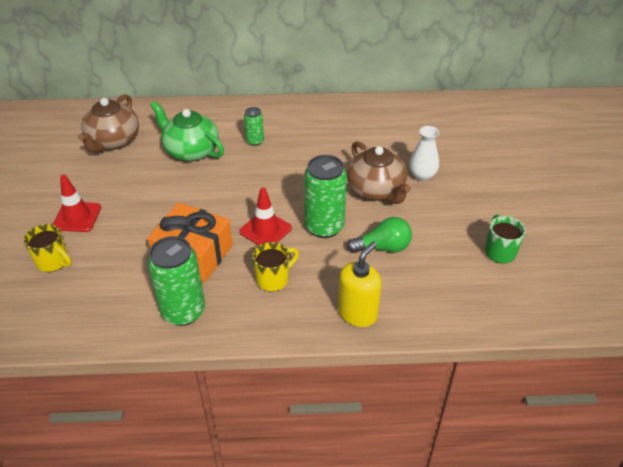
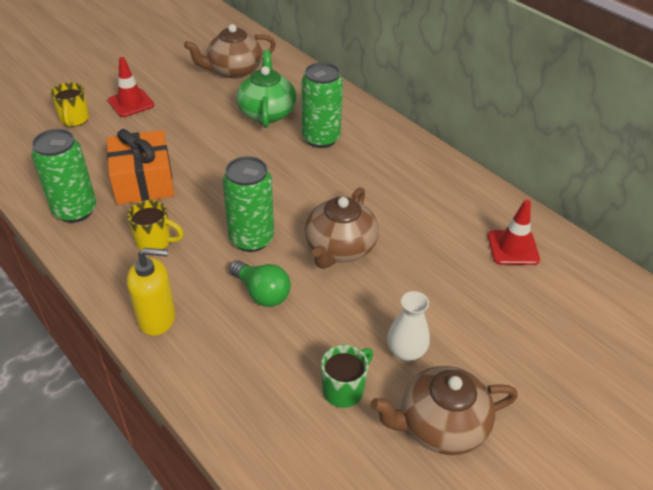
camera: 50 degrees right, 0 degrees up
(255, 141) = (321, 138): green can -> green can, size x1.91
(265, 230) = (211, 205): red traffic cone -> red traffic cone (513, 248)
(422, 175) = (400, 270): white vase -> white vase (406, 351)
(556, 226) = (440, 425): none -> brown teapot

